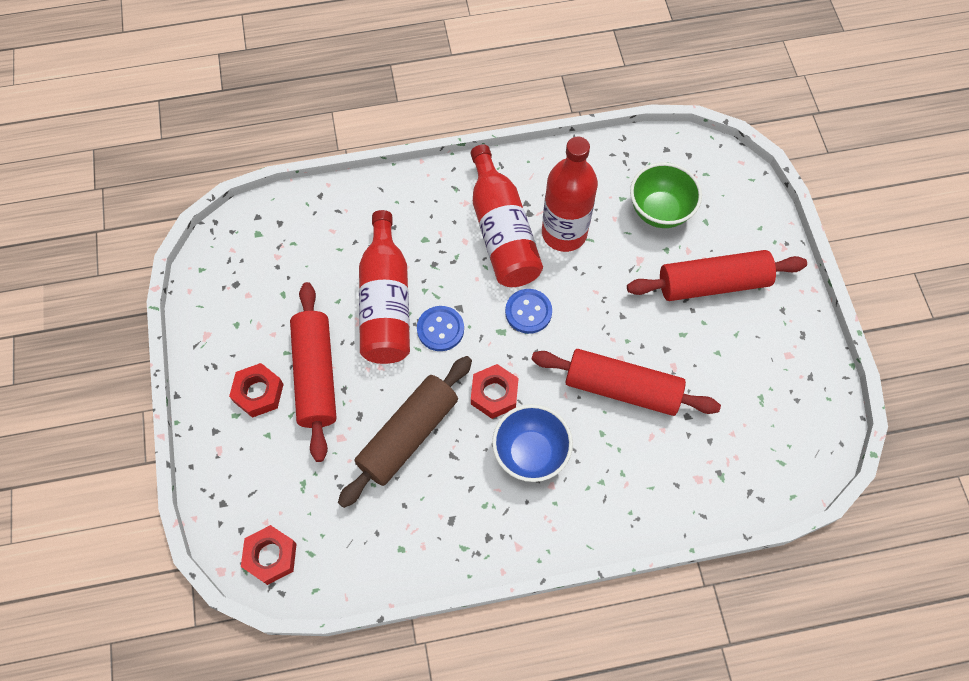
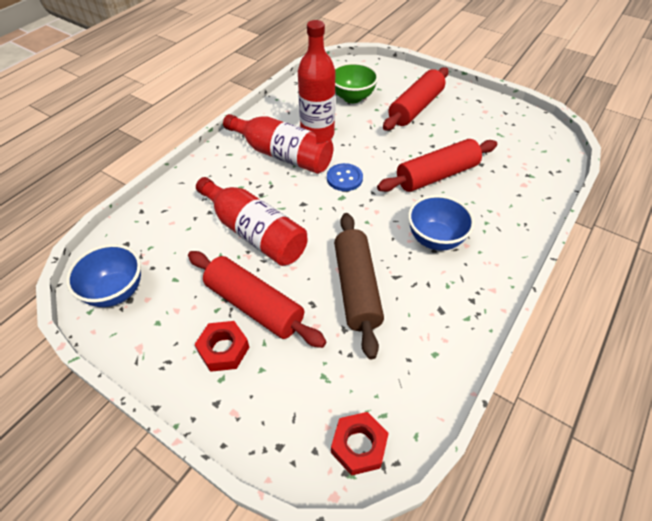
camera: 45 degrees left, 15 degrees down
(232, 267) = (116, 291): none -> blue bowl
(440, 329) = (305, 221): blue button -> none
(494, 394) = (377, 228): red nut -> none

